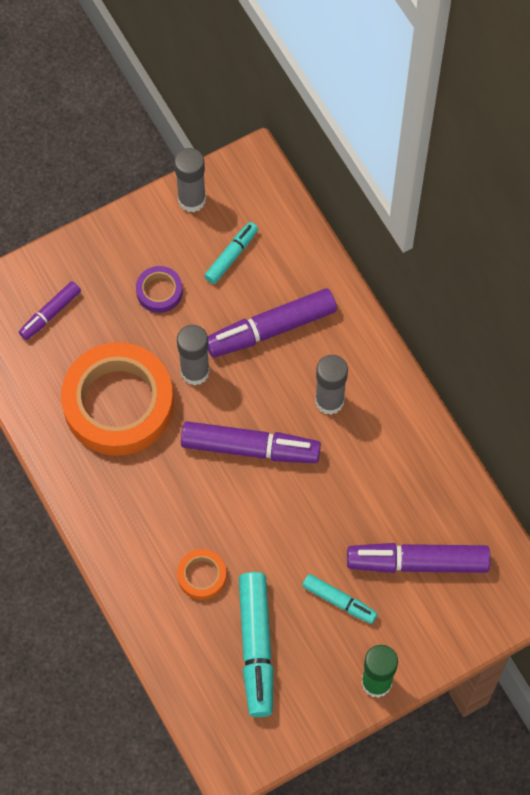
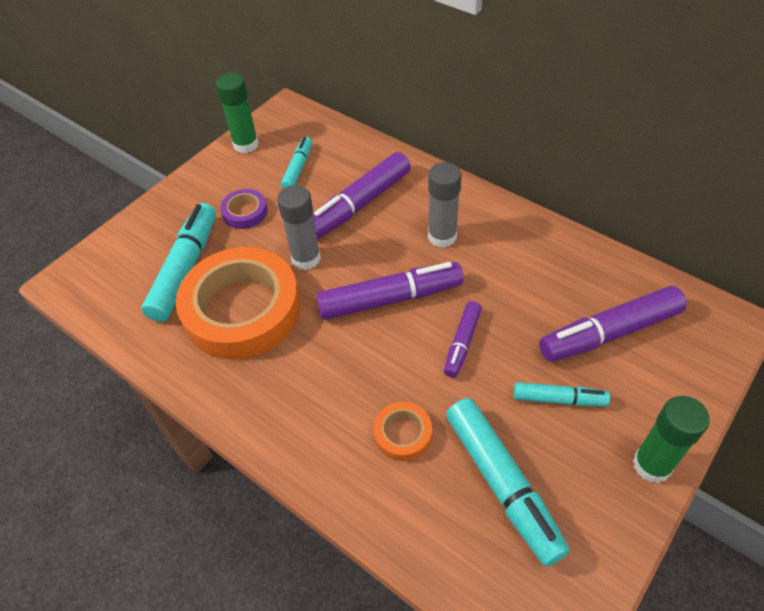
camera: 20 degrees left, 15 degrees down
(50, 314) = (146, 262): purple marker -> purple marker (462, 343)
(83, 336) = (185, 268): none -> turquoise marker
(192, 200) = (246, 145): grey glue stick -> green glue stick

